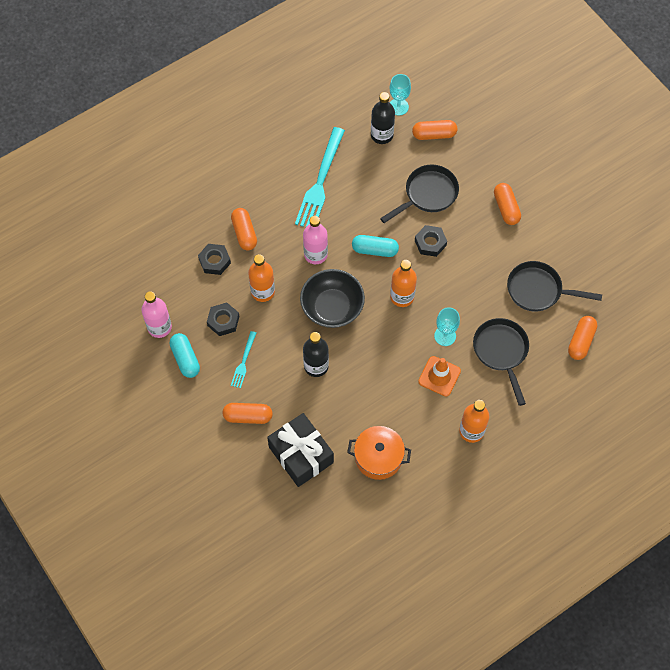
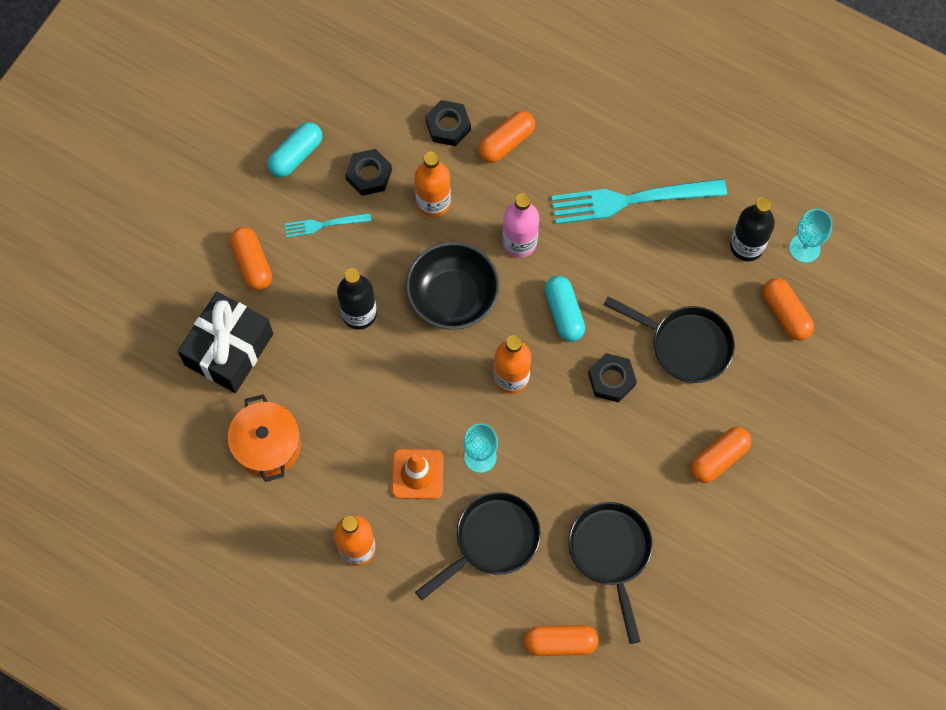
camera: 65 degrees right, 5 degrees up
(159, 327) = (324, 105): pink bottle -> none

